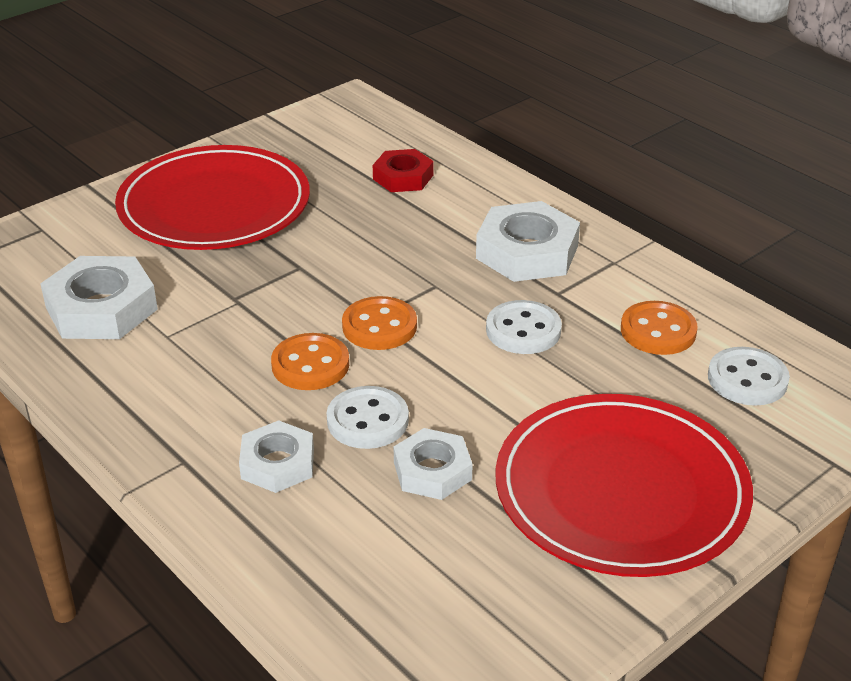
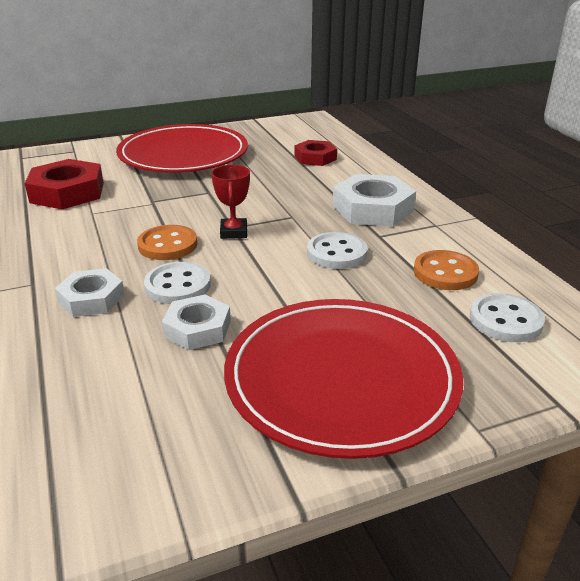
camera: 20 degrees right, 5 degrees down
(101, 308) = (67, 192): white nut -> red nut
(379, 326) = (234, 232): orange button -> red trophy

